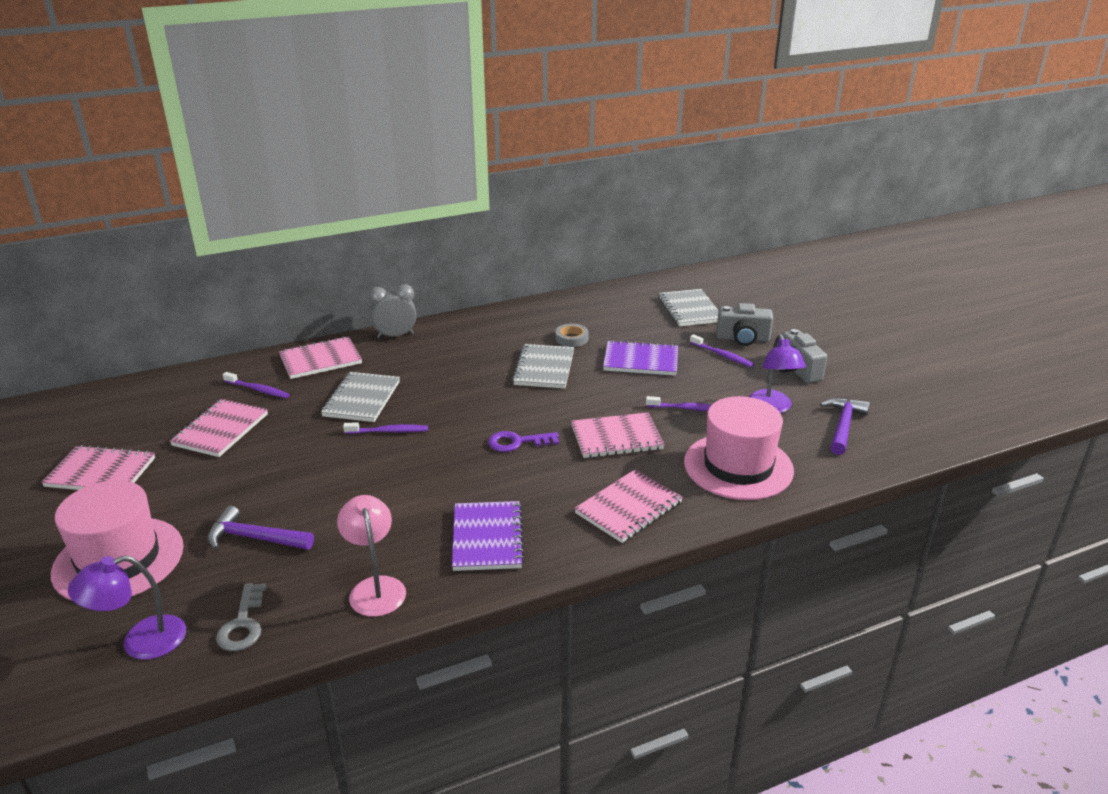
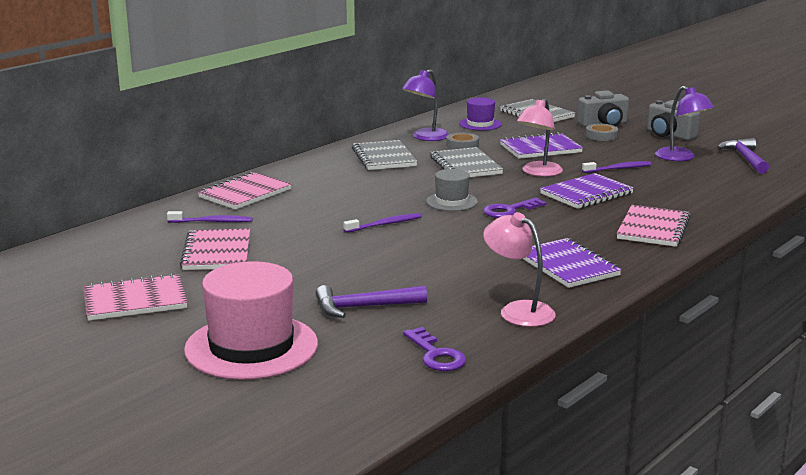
camera: 25 degrees left, 10 degrees down
(141, 642) = (358, 386): purple lamp -> purple lamp (425, 137)
(243, 624) = (436, 355): grey key -> purple key
(362, 399) = (327, 210): grey notebook -> grey notebook (384, 158)
(395, 336) = (295, 168): grey clock -> none
(478, 416) = (451, 201): none -> grey hat
(602, 395) = (538, 173): none -> pink lamp
(616, 438) = (586, 194): pink notebook -> purple notebook
(619, 312) = (480, 124): none -> purple hat
(722, 355) = (601, 136): purple toothbrush -> grey tape
(738, 466) = (701, 192): pink hat -> none

